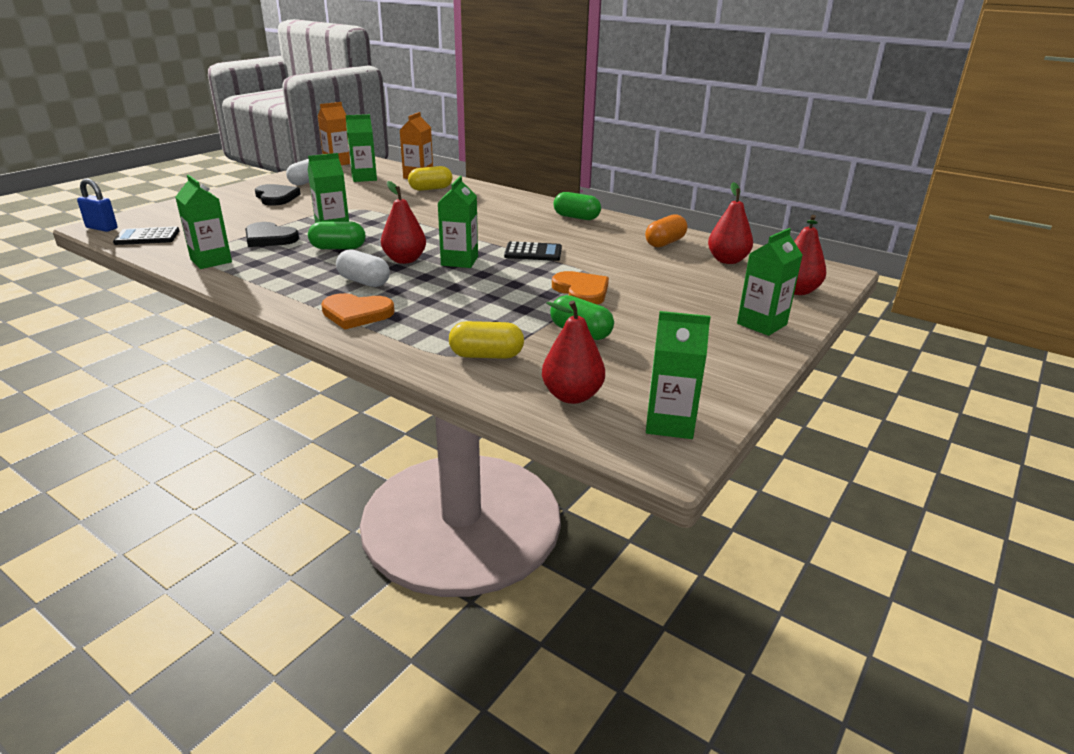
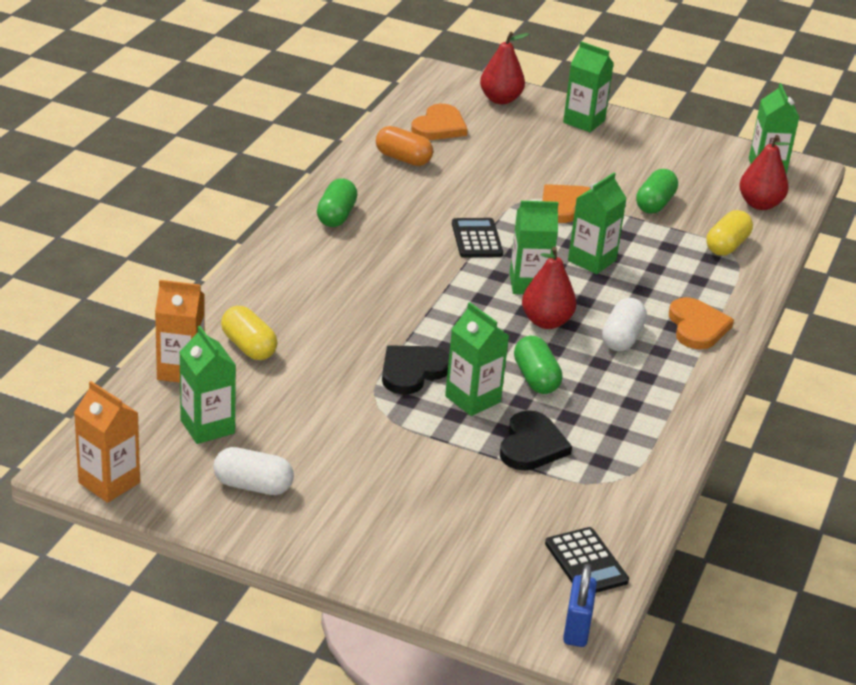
camera: 105 degrees left, 5 degrees up
(211, 261) = (631, 469): green carton -> green carton (592, 260)
(276, 197) = (352, 495): black heart -> black heart (412, 371)
(486, 355) = (727, 246): yellow capsule -> yellow capsule turned 45 degrees clockwise
(727, 260) = (439, 126): red pear -> orange heart

